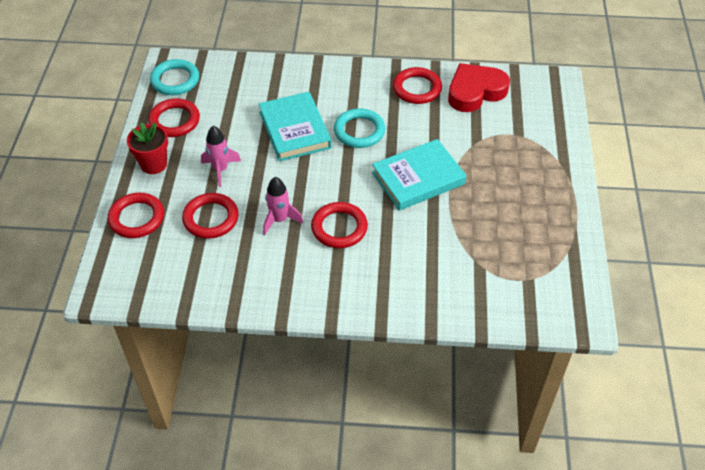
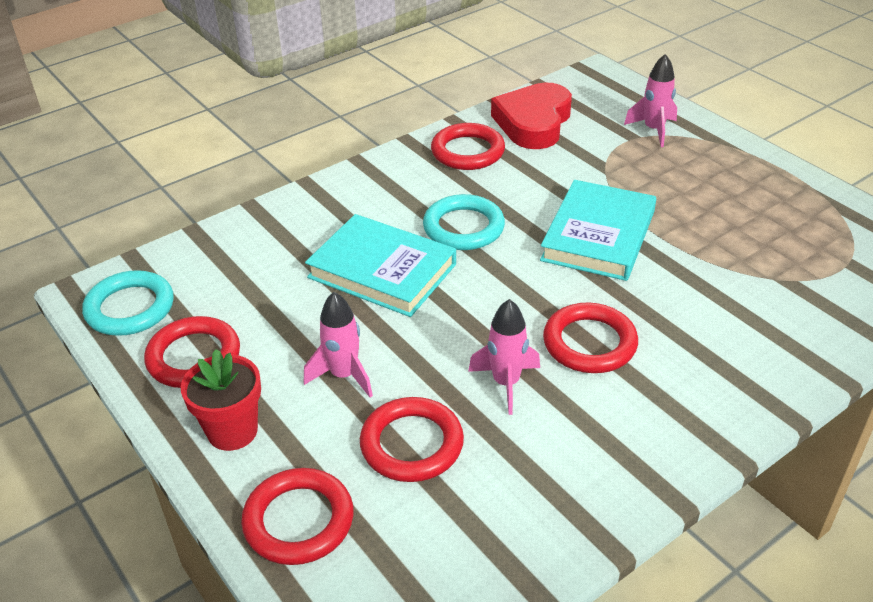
camera: 40 degrees left, 10 degrees down
(536, 137) = (653, 130): none -> pink rocket

